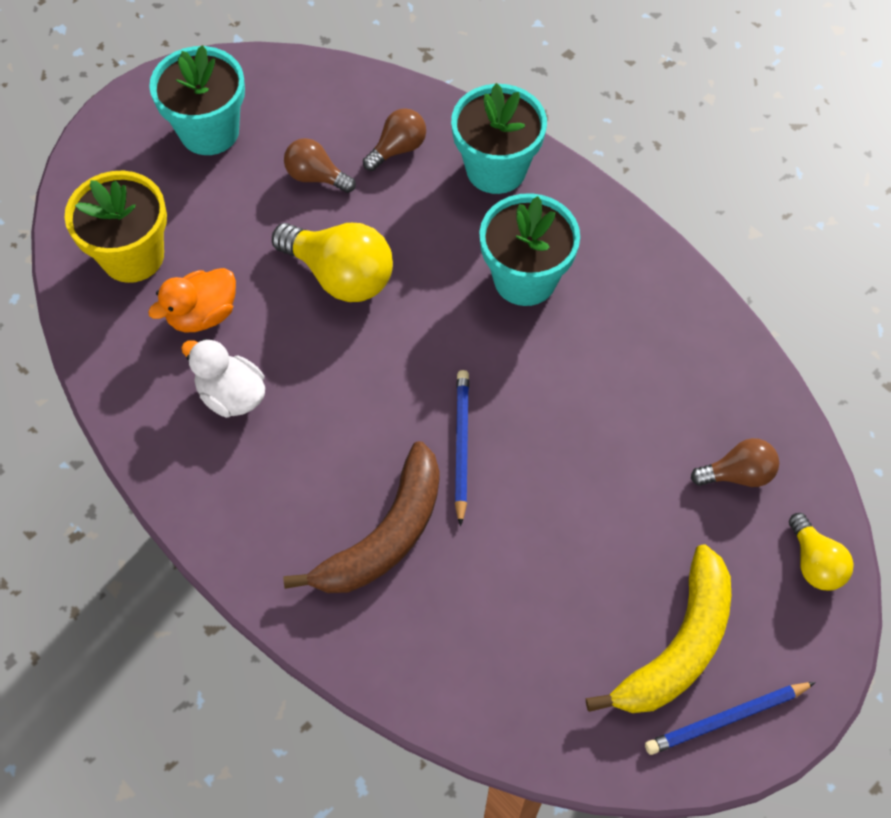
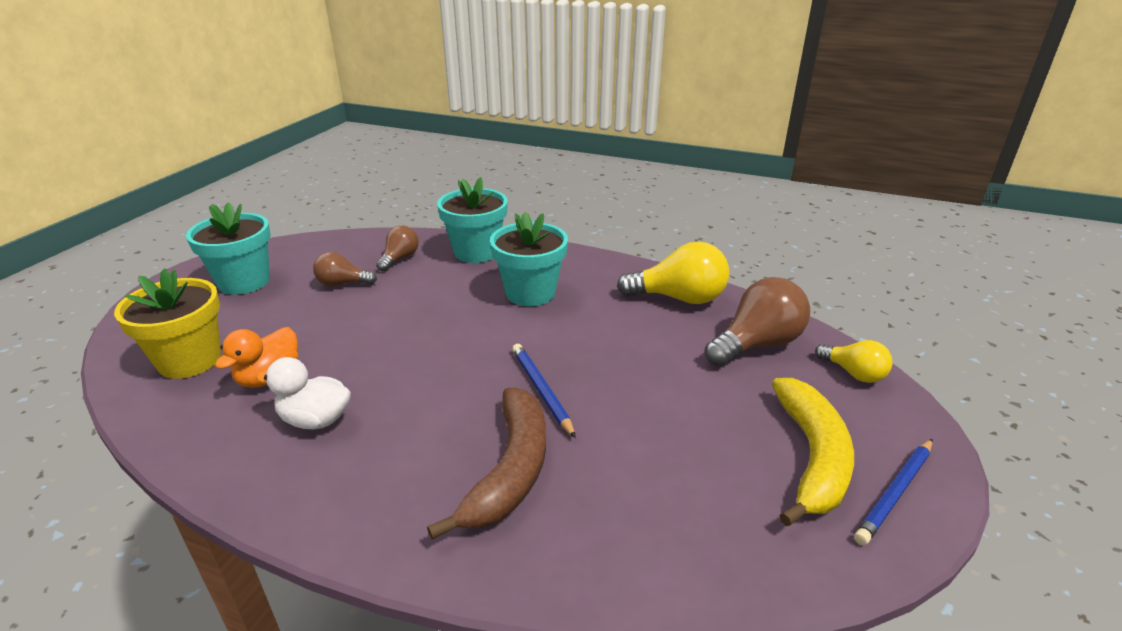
camera: 25 degrees left, 30 degrees down
(340, 275) = (385, 326): yellow light bulb -> yellow light bulb (679, 298)
(737, 474) = (757, 344): brown light bulb -> brown light bulb, size x1.73

